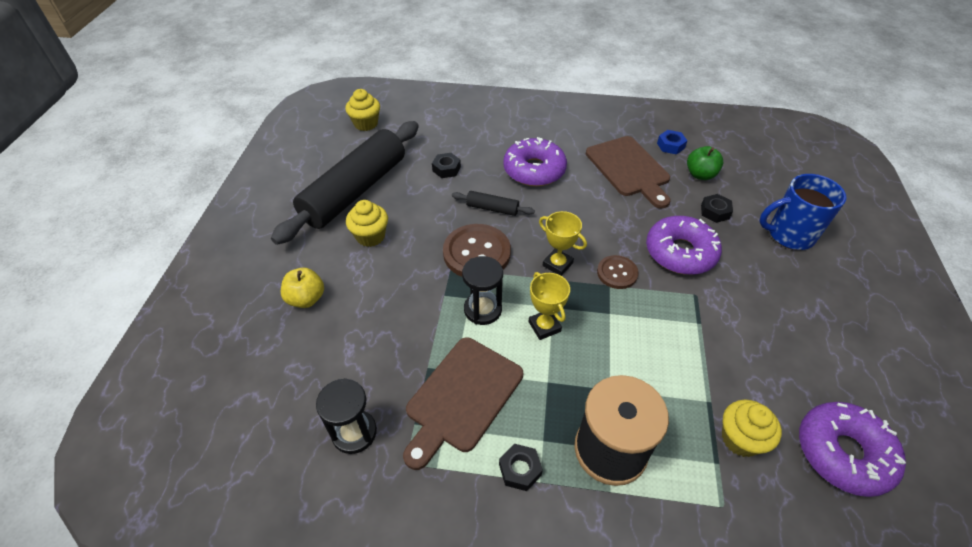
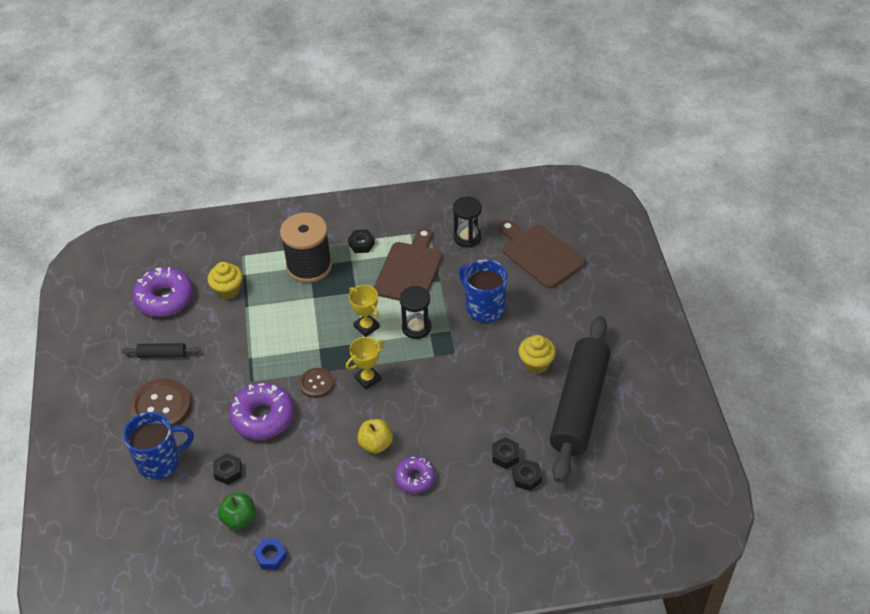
camera: 165 degrees right, 0 degrees up
(306, 299) = (552, 302): yellow apple -> yellow apple (376, 444)
(366, 124) = (626, 497): yellow cupcake -> none
(390, 313) = (484, 308): none -> blue mug
(437, 151) = (526, 477): none -> black nut
(477, 253) = (438, 372): brown button -> brown button (161, 406)
(492, 208) = (441, 420): black rolling pin -> black rolling pin (162, 355)
(534, 170) = (415, 478): purple donut -> purple donut, size x0.60
(557, 264) = (367, 379): yellow trophy -> yellow trophy turned 60 degrees counterclockwise
(629, 169) = (315, 507): brown cutting board -> brown cutting board (540, 254)

